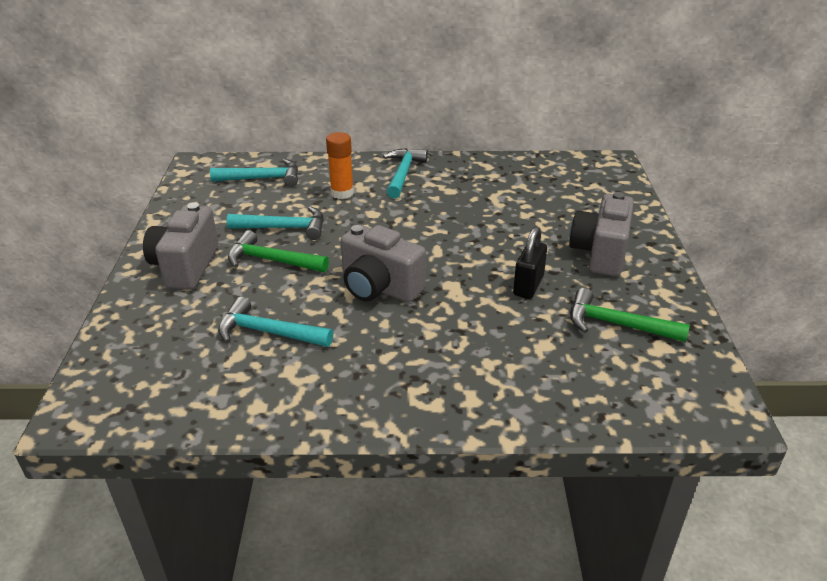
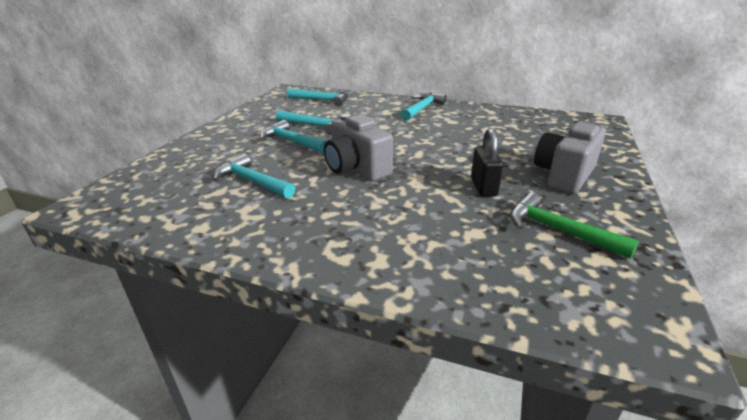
camera: 20 degrees right, 5 degrees down
(186, 266) = (232, 136): grey camera -> none
(272, 260) = (291, 142): green hammer -> turquoise hammer
(342, 193) = (370, 113): orange glue stick -> none
(528, 286) = (483, 187): black padlock -> black padlock turned 45 degrees counterclockwise

